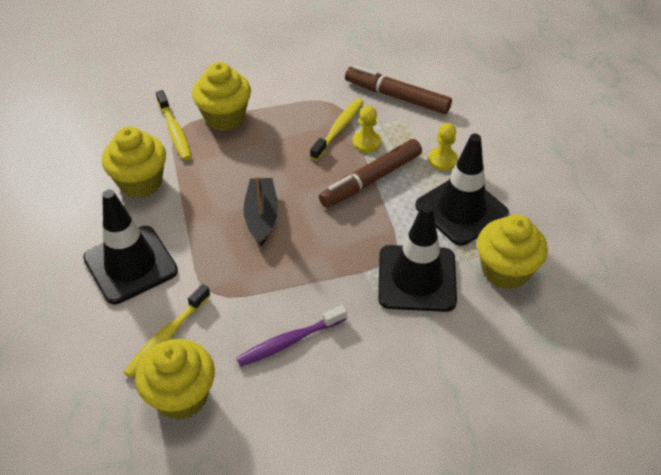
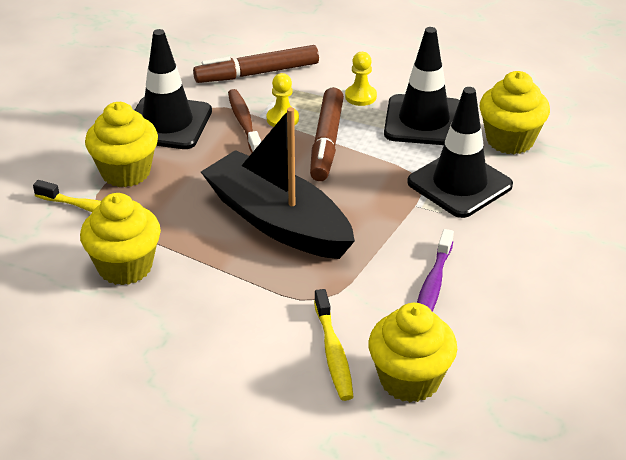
camera: 45 degrees left, 10 degrees down
(130, 265) = (218, 329): black traffic cone -> black traffic cone (167, 123)
(261, 216) = (277, 221): black boat -> black boat, size x1.86
(339, 129) = (244, 122): yellow toothbrush -> brown toothbrush

